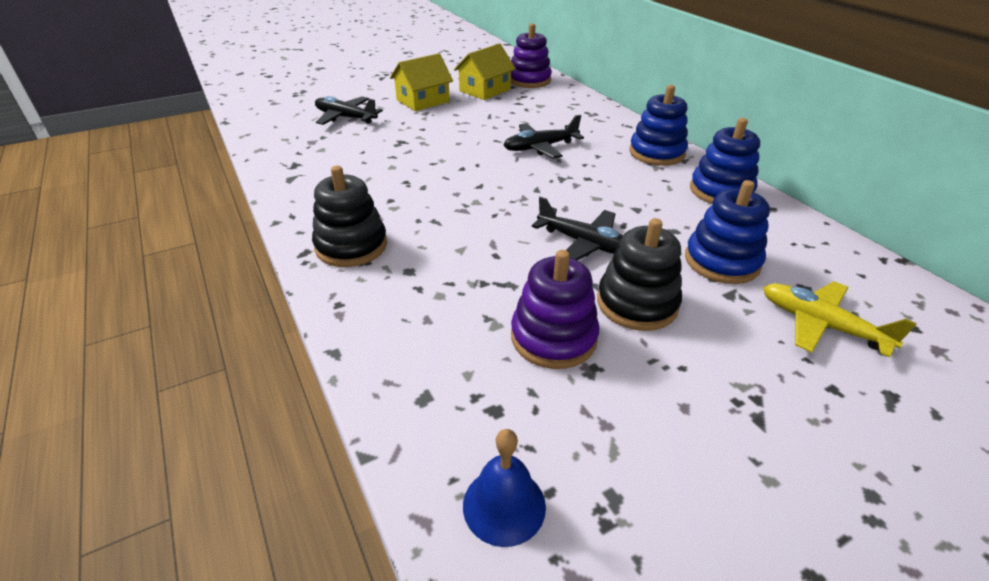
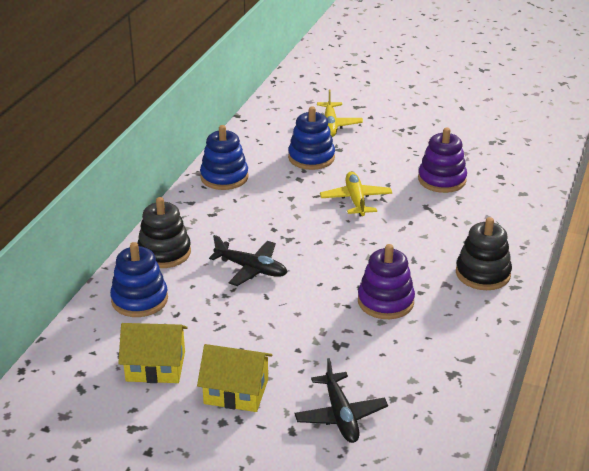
camera: 130 degrees left, 5 degrees down
(504, 505) = (529, 158): blue bell -> none
(529, 80) = (88, 351): purple stacking toy -> purple stacking toy (385, 302)
(585, 243) = (355, 200): black plane -> yellow plane
(637, 303) = (384, 169): black stacking toy -> black stacking toy (164, 253)
(656, 153) = (192, 216): blue stacking toy -> blue stacking toy (139, 300)

